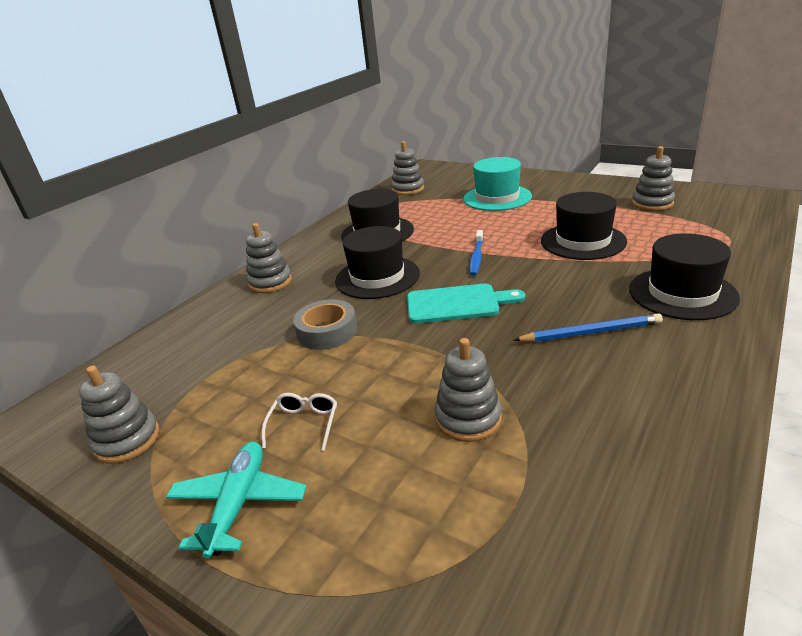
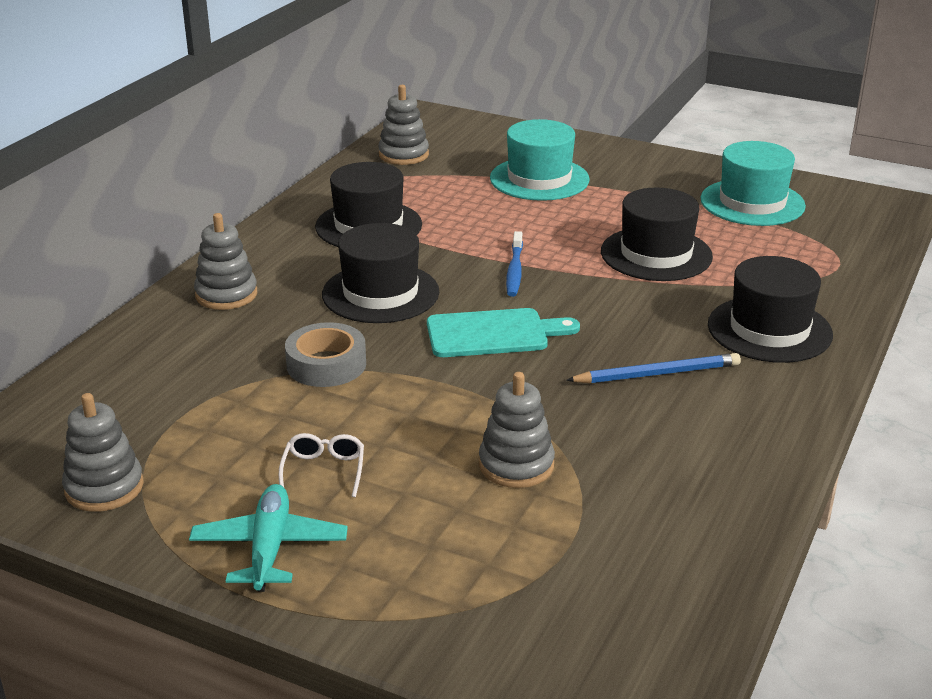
camera: 10 degrees left, 0 degrees up
(652, 203) = (752, 203): grey stacking toy -> turquoise hat

